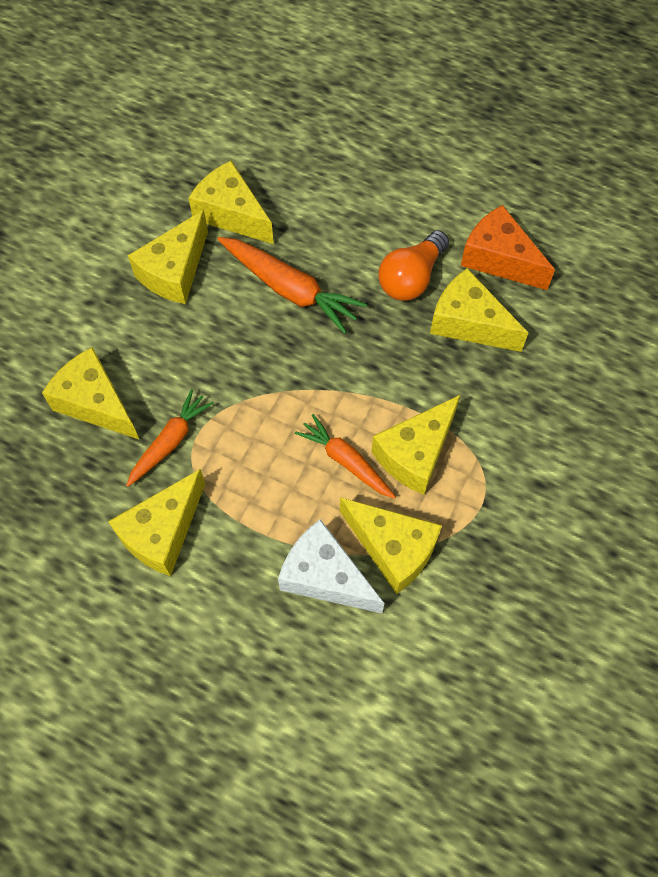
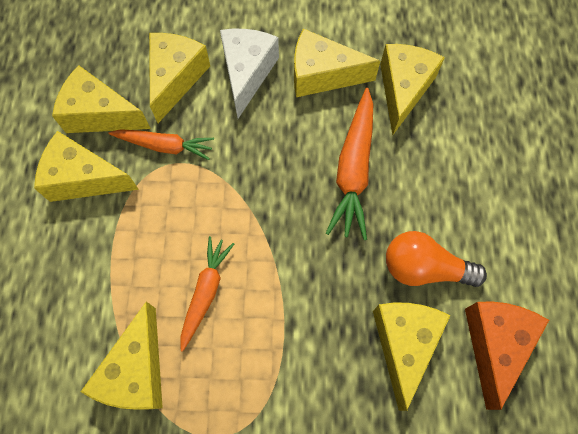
camera: 65 degrees right, 5 degrees up
(325, 576) = (90, 323): white cheese -> white cheese (247, 73)
(415, 454) = (239, 351): yellow cheese -> yellow cheese (100, 114)

